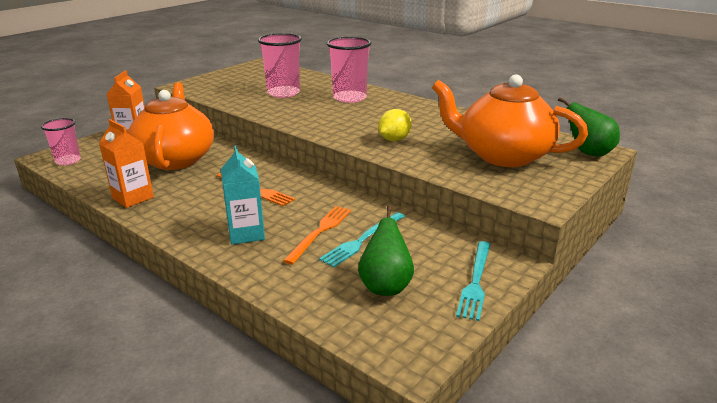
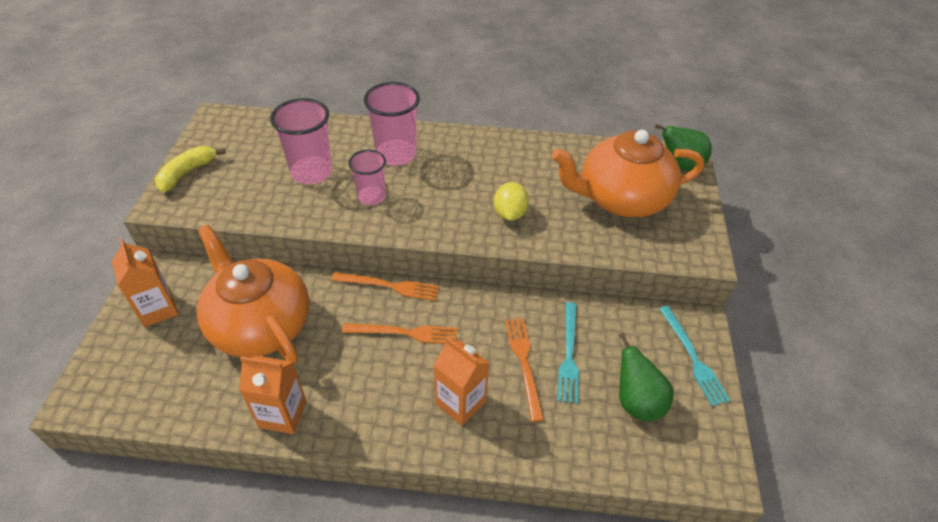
camera: 35 degrees left, 20 degrees up
(68, 161) = (119, 394): pink cup -> pink cup (371, 197)
(212, 78) = (187, 173): none -> yellow banana
(246, 233) = (460, 402): turquoise carton -> orange carton
(276, 167) = (389, 286): none -> orange fork

